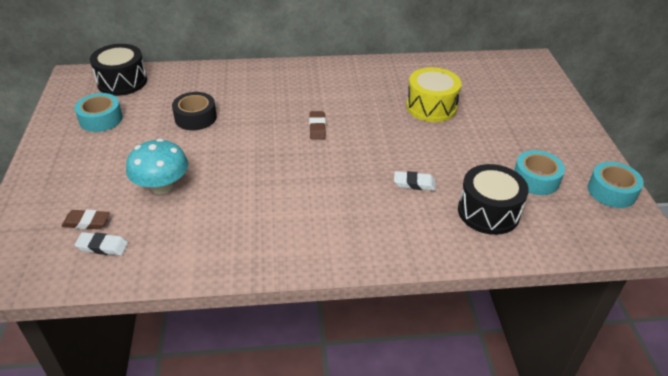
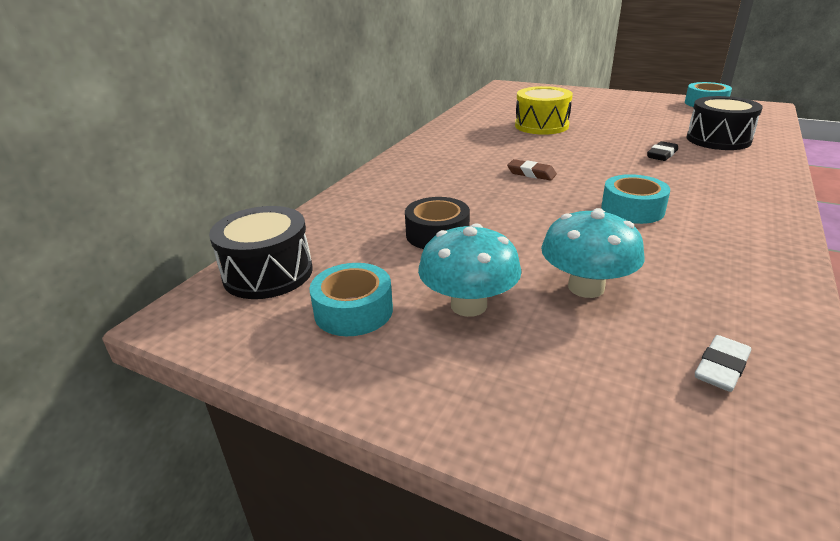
camera: 55 degrees left, 10 degrees down
(86, 222) = (648, 374): brown eraser -> none
(123, 151) = (468, 305): none -> turquoise mushroom
(414, 183) = (662, 155): white eraser -> black eraser
(536, 179) = (678, 118): turquoise tape -> turquoise tape (632, 209)

